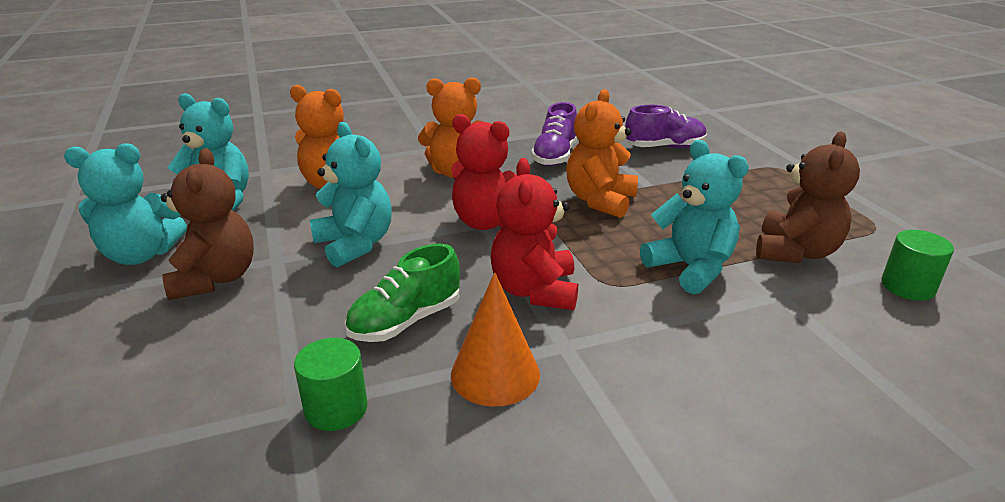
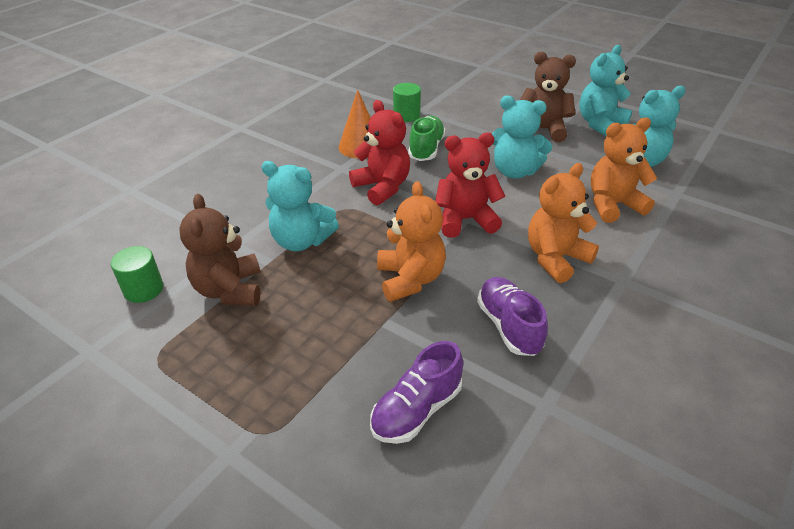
camera: 145 degrees right, 10 degrees up
(215, 279) = (542, 130): brown teddy bear -> brown teddy bear turned 150 degrees clockwise

